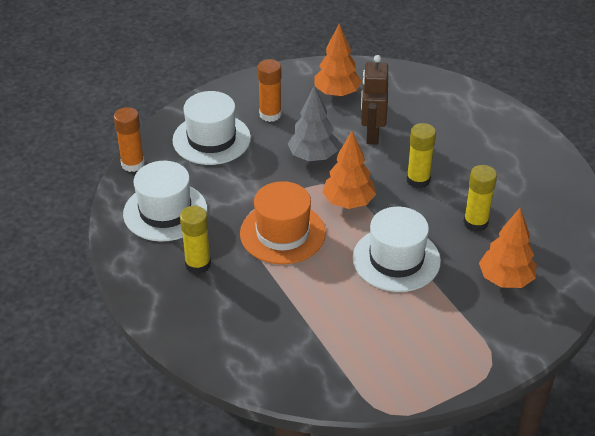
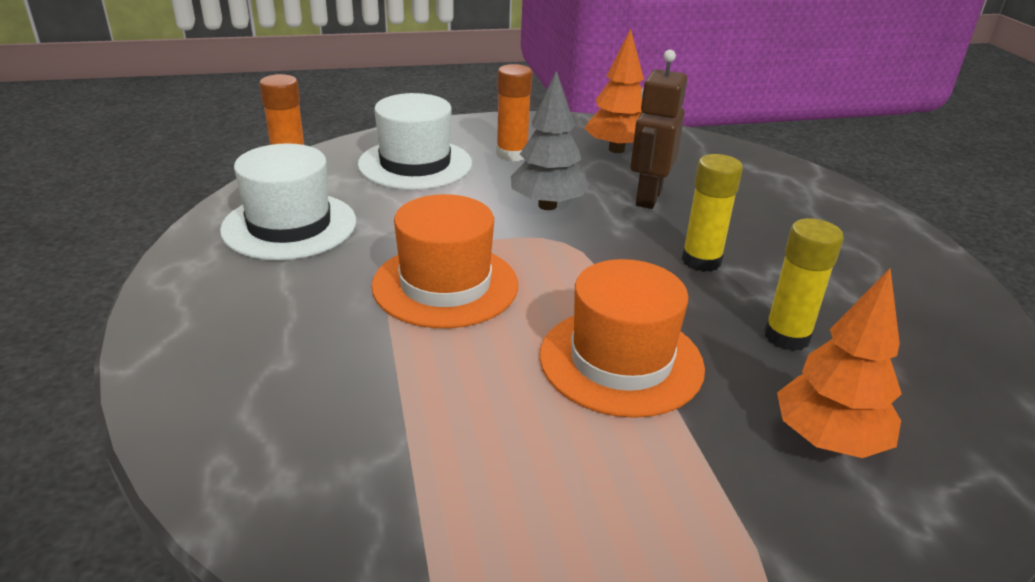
camera: 15 degrees right, 10 degrees down
(198, 264) = (283, 298): yellow glue stick -> none
(348, 202) = (574, 267): orange tree -> none
(396, 259) = (621, 361): white hat -> orange hat

